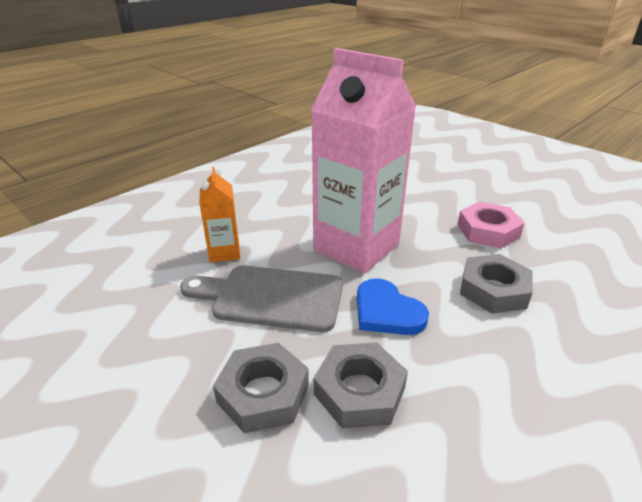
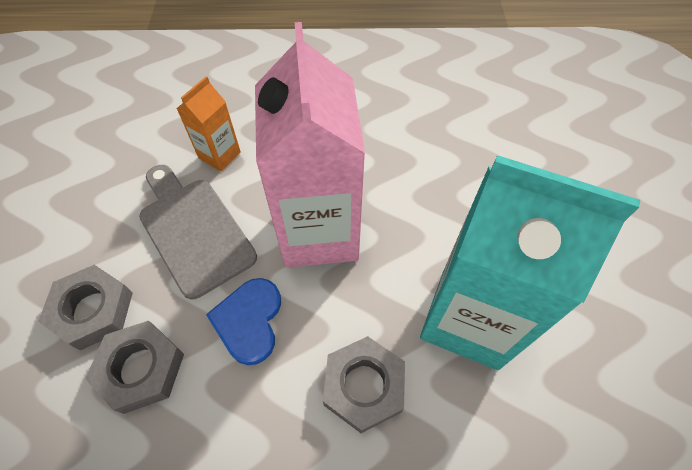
camera: 45 degrees right, 25 degrees up
(488, 231) = (469, 318): pink nut -> turquoise carton

